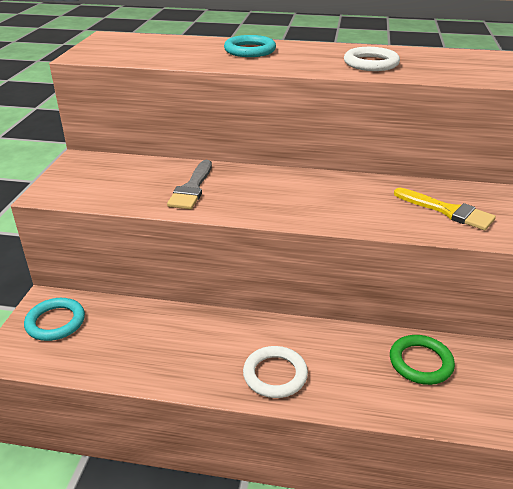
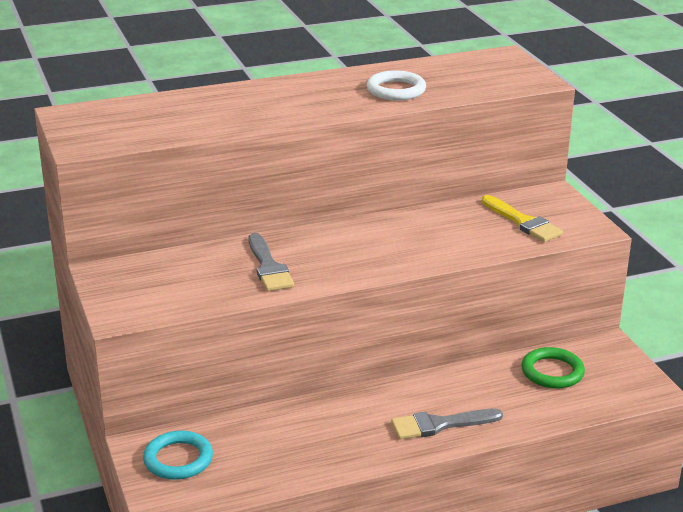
camera: 30 degrees left, 5 degrees down
(250, 50) = (257, 99): turquoise ring -> none
(275, 375) = (440, 425): white ring -> grey brush
(447, 211) = (523, 222): yellow brush -> yellow brush turned 45 degrees clockwise

